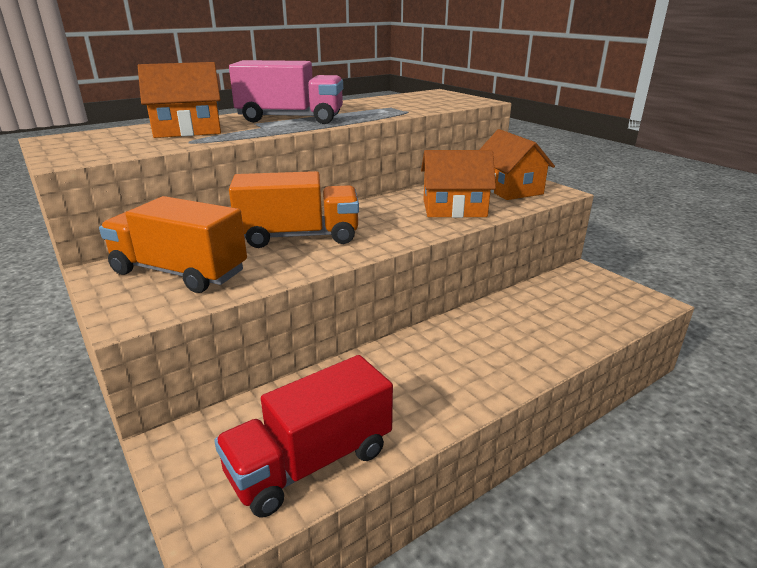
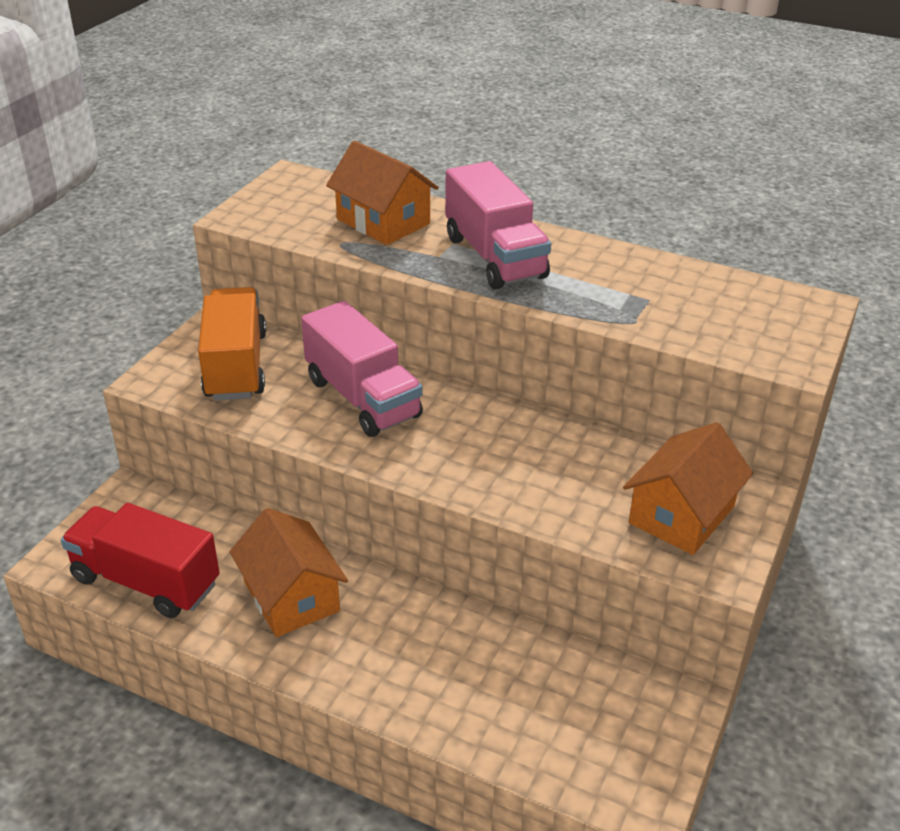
camera: 60 degrees right, 10 degrees up
(299, 236) = (362, 398): orange truck -> pink truck
(454, 208) = (549, 483): orange house -> orange house (291, 596)

